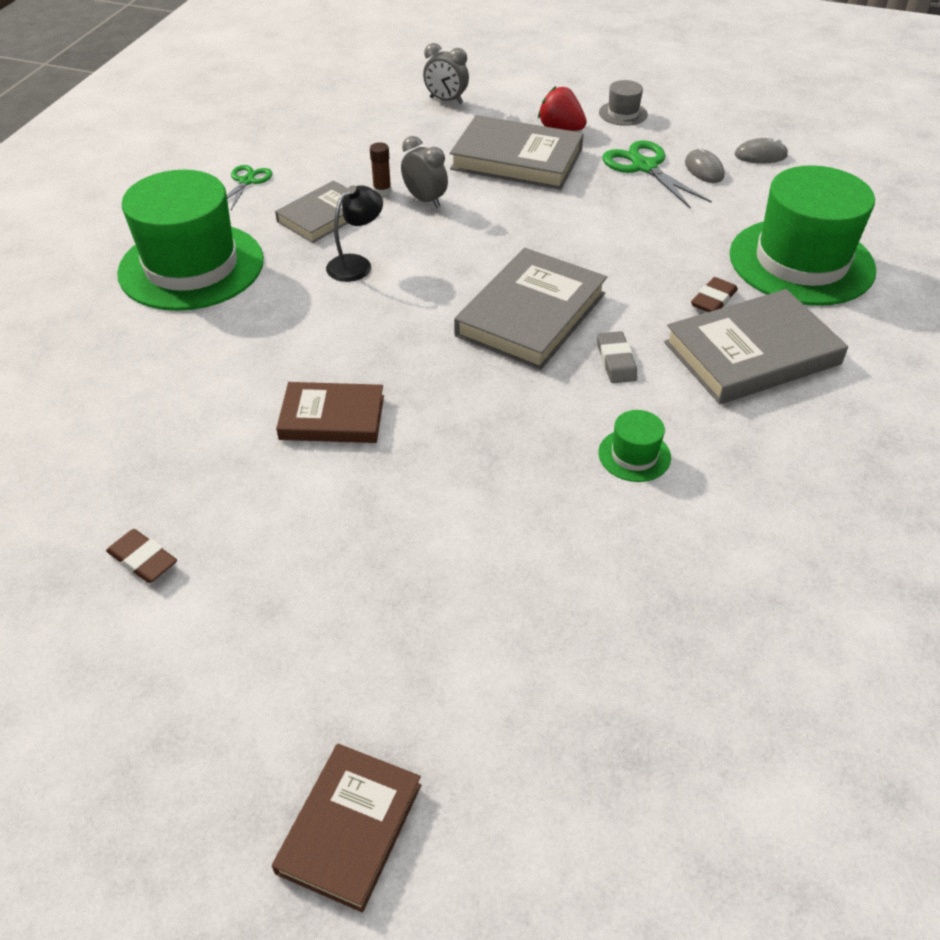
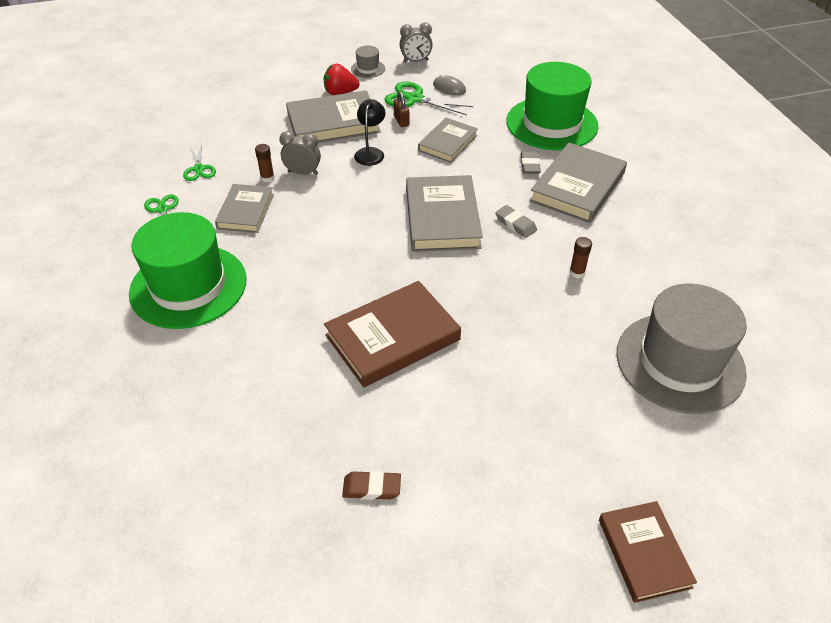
camera: 35 degrees left, 0 degrees up
(323, 155) = (199, 169): none -> green scissors
(332, 417) = (392, 337): brown book -> brown book, size x1.59
(356, 264) = (303, 234): black lamp -> black lamp (370, 152)
(446, 100) = (245, 99): grey clock -> grey clock (416, 61)
(600, 186) = (401, 121): none -> brown padlock
(632, 232) = (448, 143): none -> grey book
(634, 455) = (577, 272): green hat -> brown glue stick
(656, 636) = (680, 362): none -> grey hat
(713, 300) = (530, 165): brown eraser -> grey eraser
(760, 155) = (471, 68): grey mouse -> none

